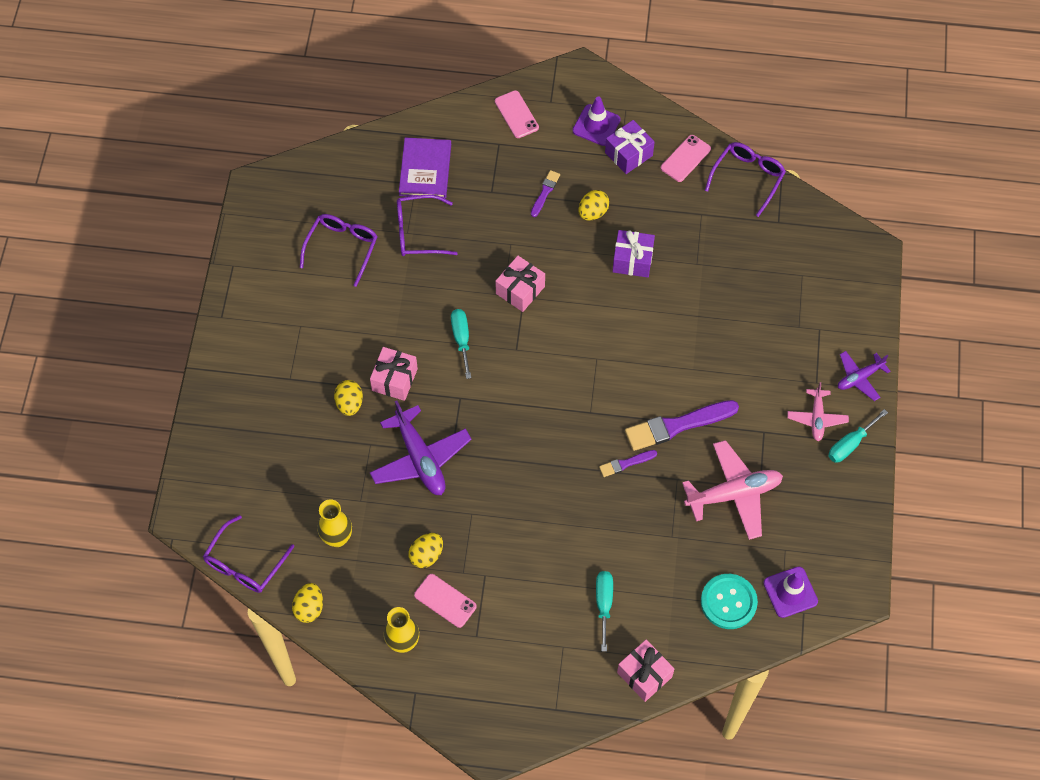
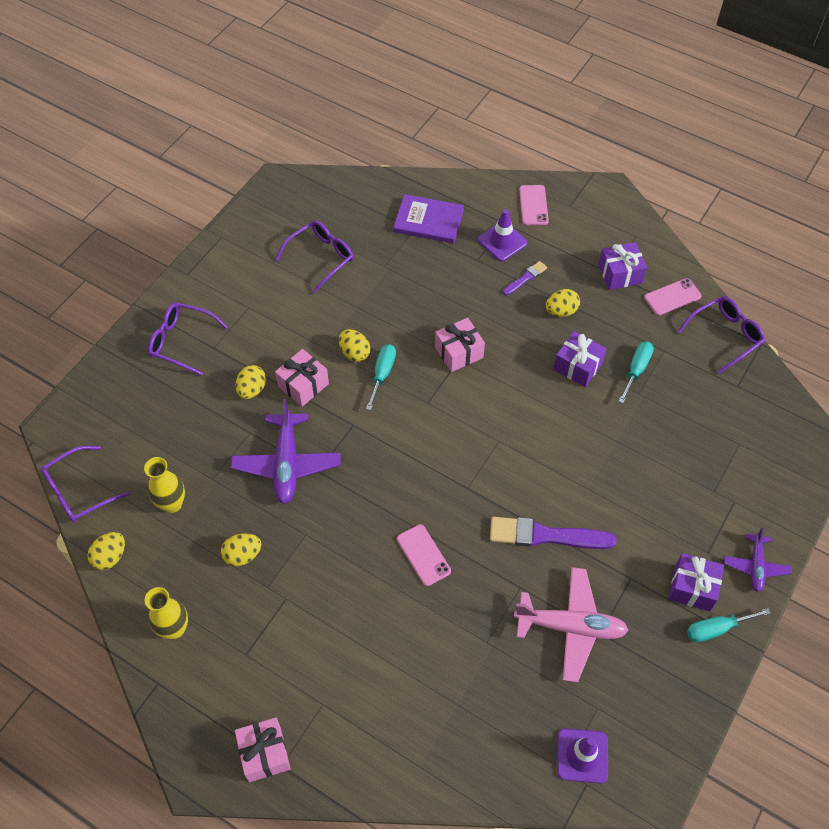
camera: 25 degrees right, 5 degrees down
(418, 232) = (394, 269): purple glasses -> purple glasses (181, 341)
(425, 170) = (428, 221): purple book -> purple book turned 75 degrees clockwise
(425, 330) = (354, 353): none -> yellow egg
(445, 600) = (235, 606): pink phone -> pink phone (423, 555)
(596, 125) = (602, 239): purple traffic cone -> purple traffic cone (502, 241)
(604, 604) = (385, 679): turquoise screwdriver -> turquoise screwdriver (636, 370)
(626, 463) = (477, 550): purple brush -> none
(644, 674) = (388, 772): pink gift -> pink gift (264, 753)
(728, 602) = (512, 736): turquoise button -> none
(817, 418) = (692, 588): pink plane -> purple gift
(859, 378) = (755, 566): purple plane -> purple plane turned 75 degrees counterclockwise

